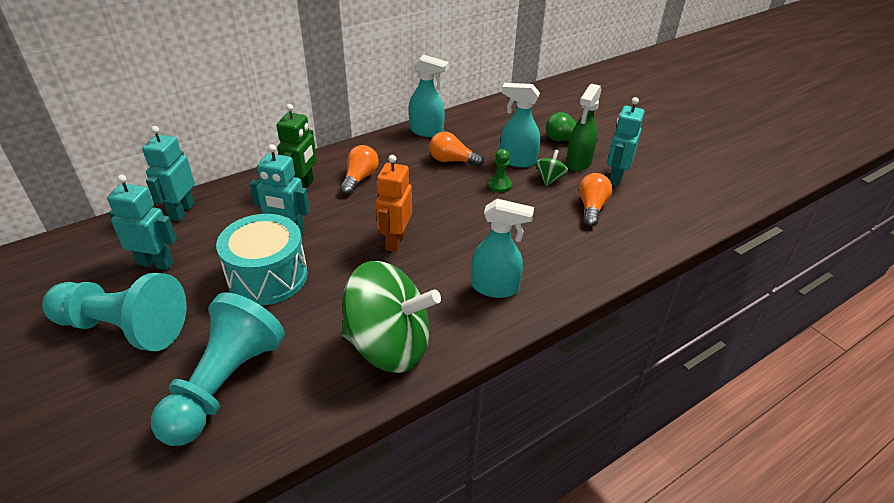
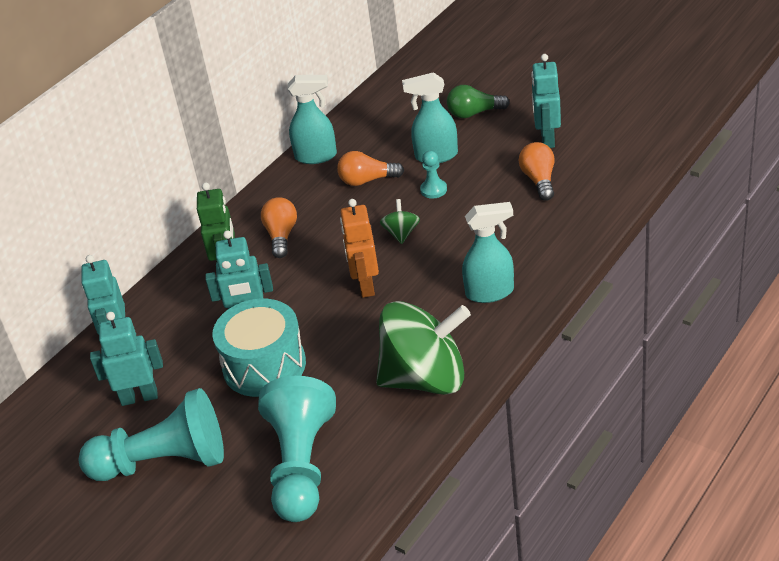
camera: 15 degrees left, 0 degrees up
(499, 185) = (433, 190): green pawn -> turquoise pawn
(549, 179) = (481, 164): green spinning top -> green spinning top (401, 233)
(578, 163) = (501, 135): green spray bottle -> none

